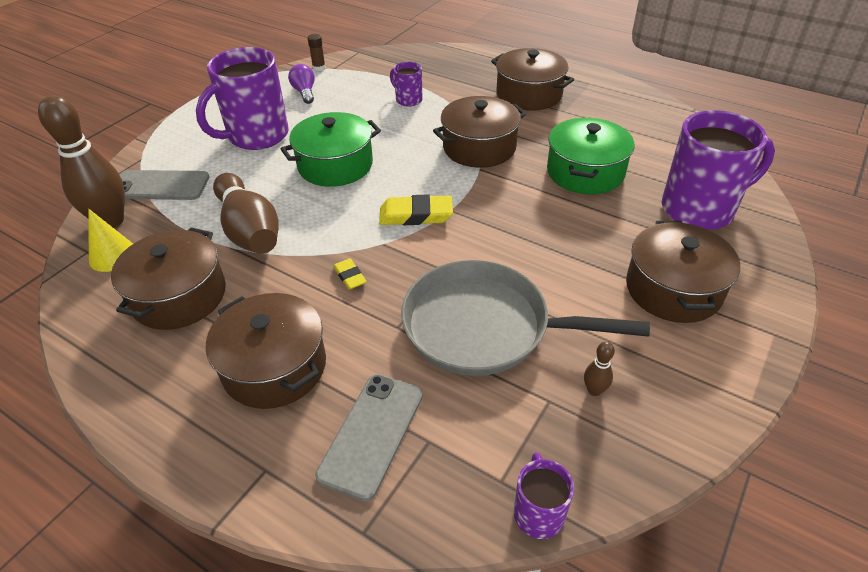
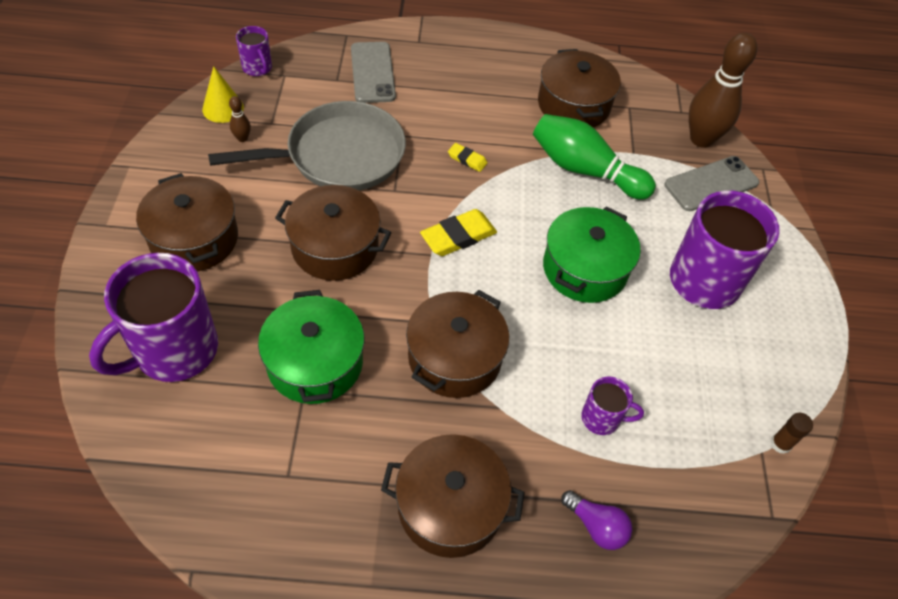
camera: 145 degrees right, 10 degrees up
(113, 255) = (658, 115): yellow cone -> yellow cone (223, 108)
(249, 230) = (585, 170): brown bowling pin -> green bowling pin
(274, 367) = (462, 86): brown pot -> brown pot (335, 247)
(304, 92) = (739, 378): purple light bulb -> purple light bulb (596, 526)

